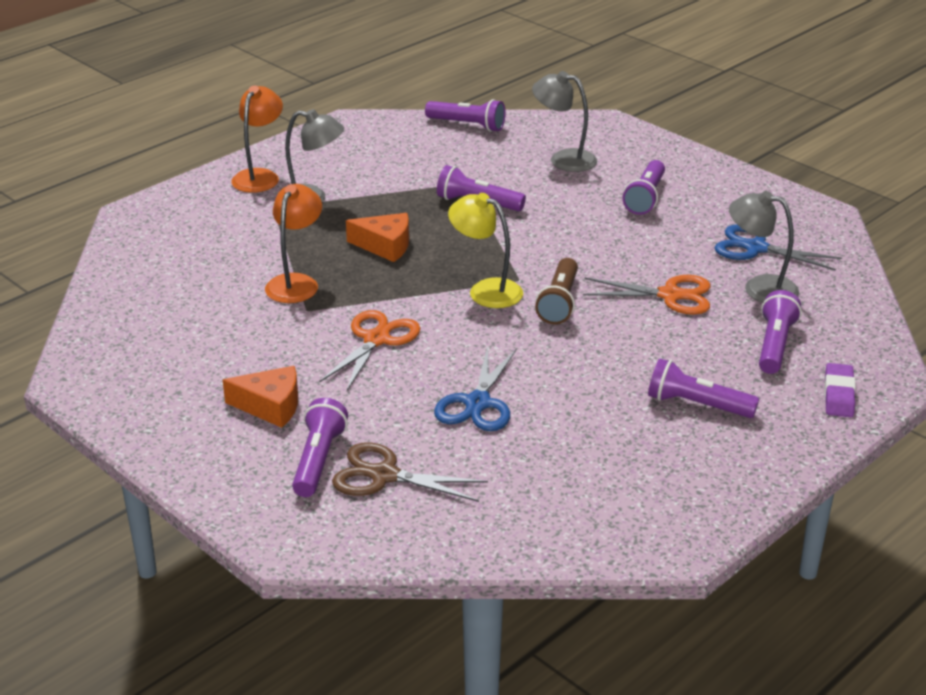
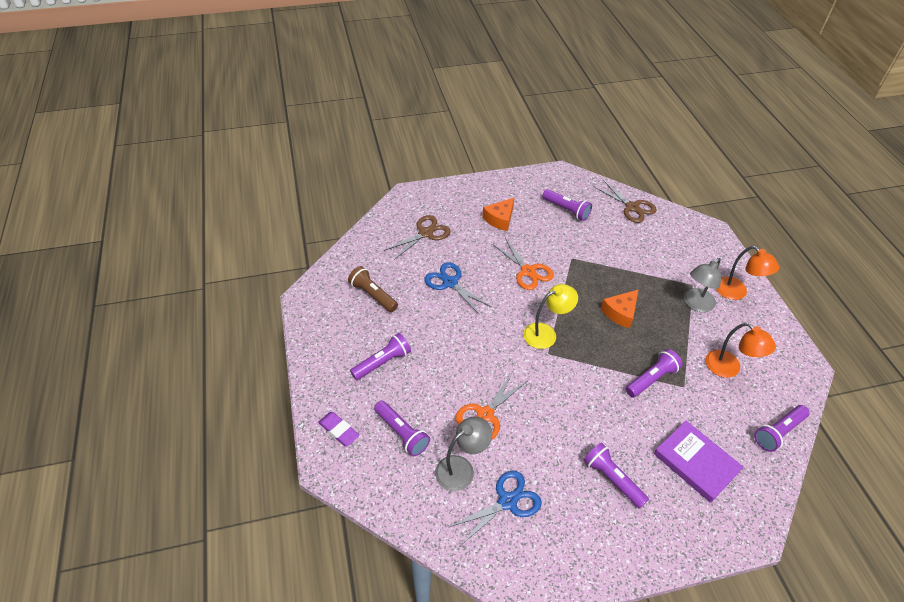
camera: 120 degrees right, 15 degrees up
(126, 287) = (632, 207): none -> brown scissors
(296, 283) = (601, 263): orange lamp -> orange lamp (729, 368)
(318, 460) = (451, 219): purple flashlight -> purple flashlight (566, 210)
(559, 302) = (513, 358): brown flashlight -> brown flashlight (373, 295)
(563, 159) = (696, 462): grey lamp -> purple book

